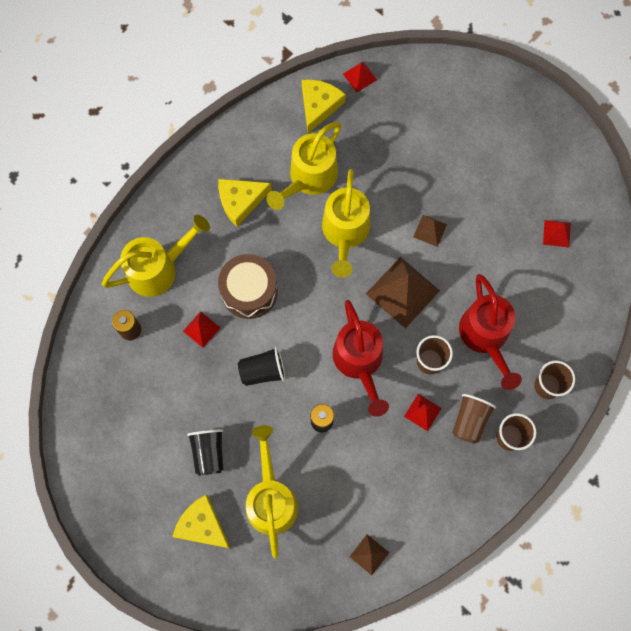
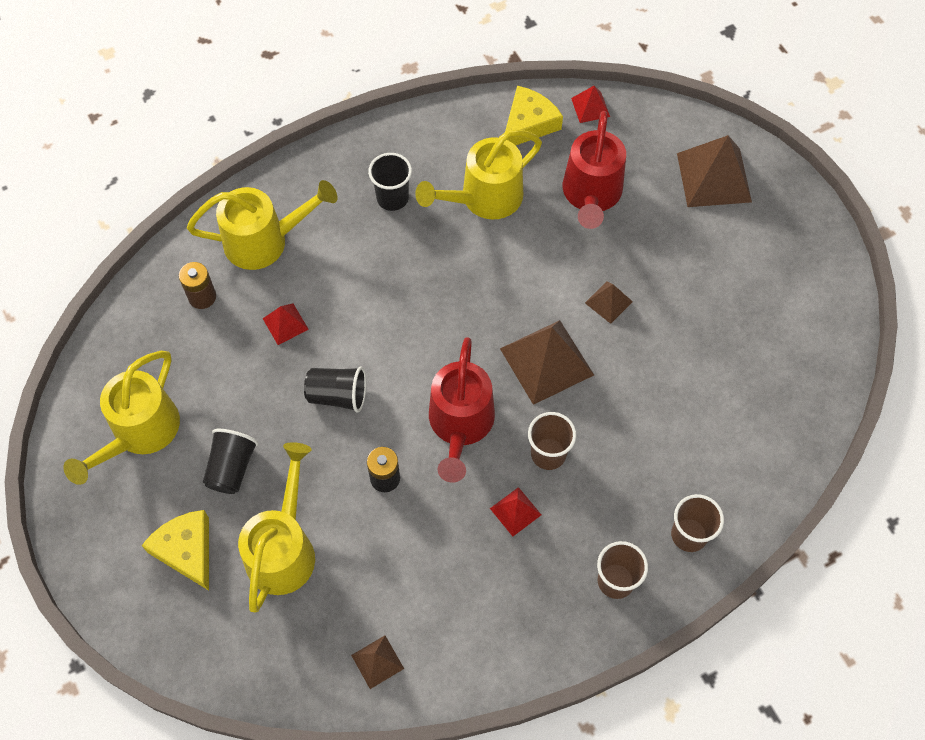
camera: 20 degrees right, 10 degrees down
(240, 201) = (392, 198): yellow cheese -> black cup
(249, 291) = (360, 300): brown drum -> none
(345, 233) = (502, 272): yellow watering can -> yellow watering can (139, 433)
(469, 420) = (572, 542): brown cup -> none
(470, 105) = (714, 177): none -> brown pyramid
(486, 337) = (631, 449): red watering can -> red watering can (591, 196)
(556, 233) = (768, 356): red pyramid -> none

